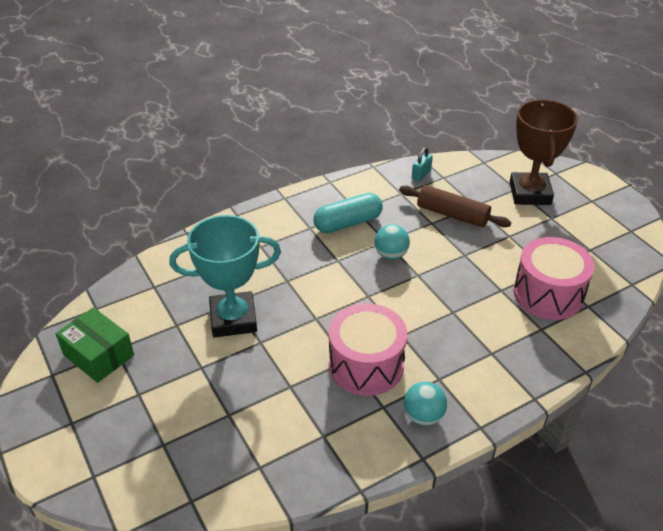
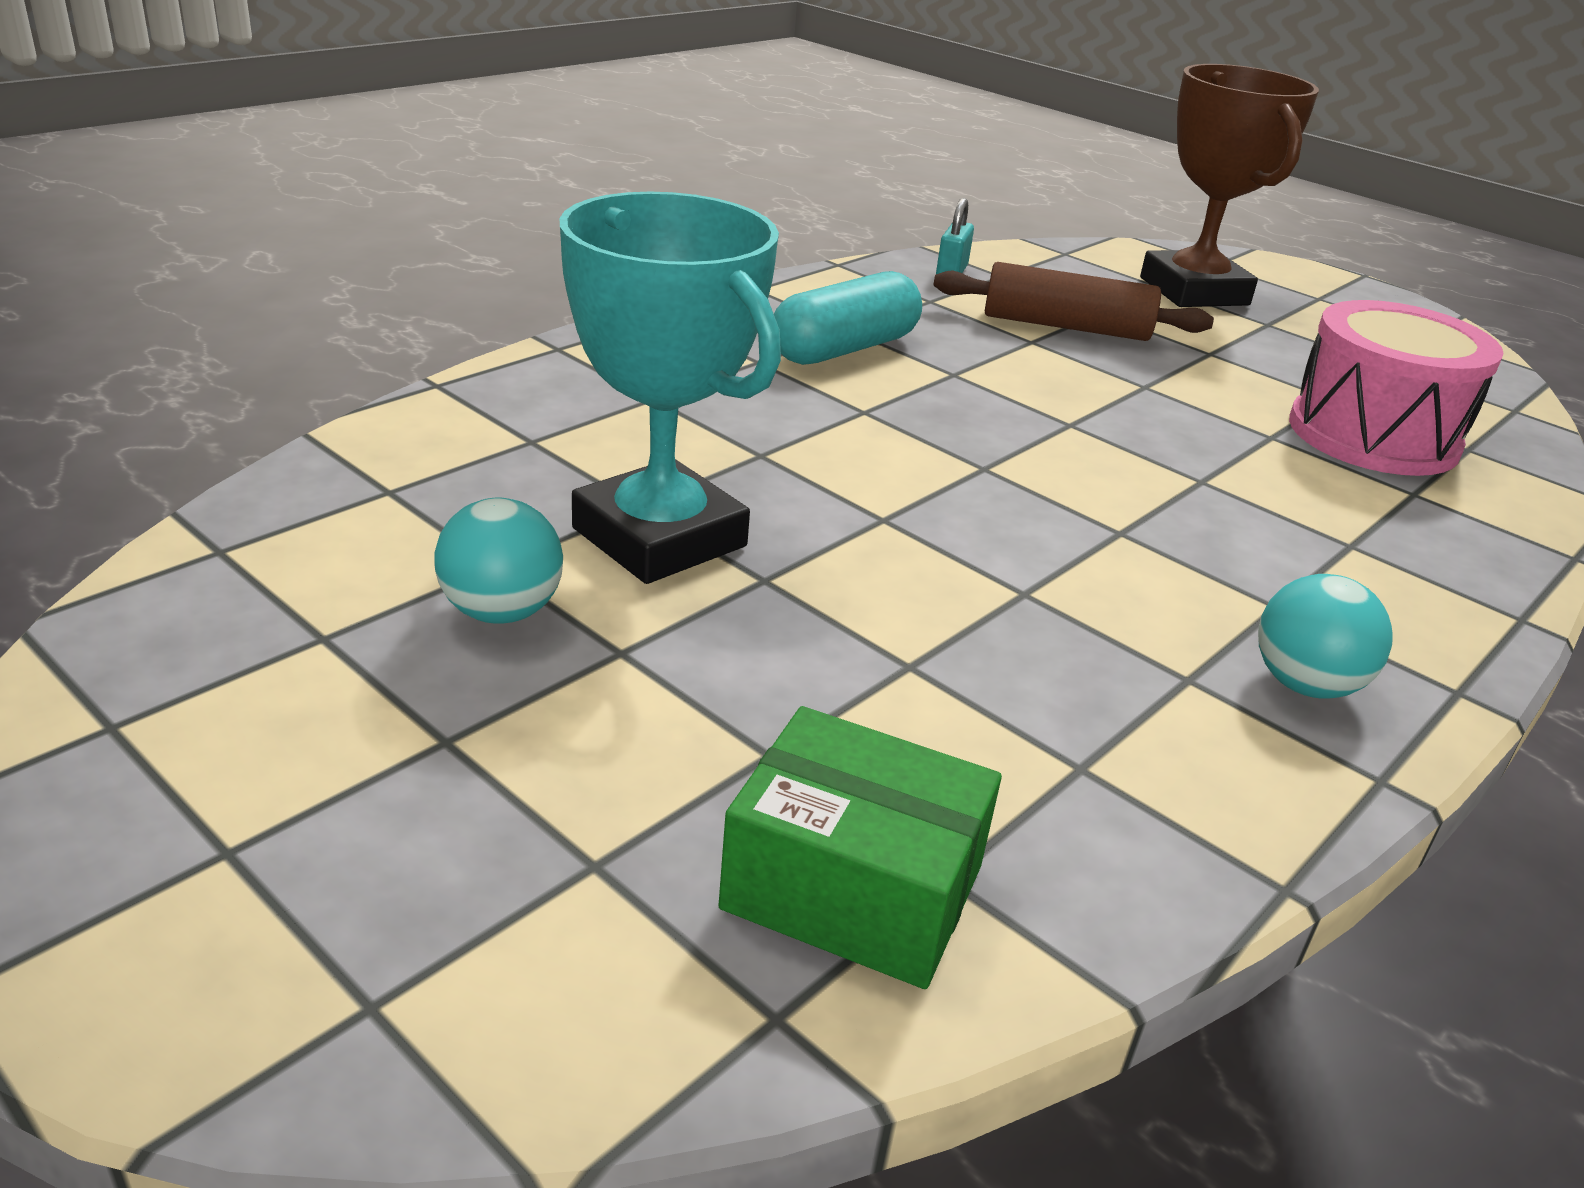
camera: 20 degrees left, 10 degrees down
(99, 355) = (268, 656): green box -> green box (853, 887)
(233, 319) = (659, 537): turquoise trophy -> turquoise trophy turned 75 degrees clockwise
(366, 365) = (1079, 597): pink drum -> none
(391, 255) = (983, 394): turquoise ball -> turquoise ball (501, 612)

